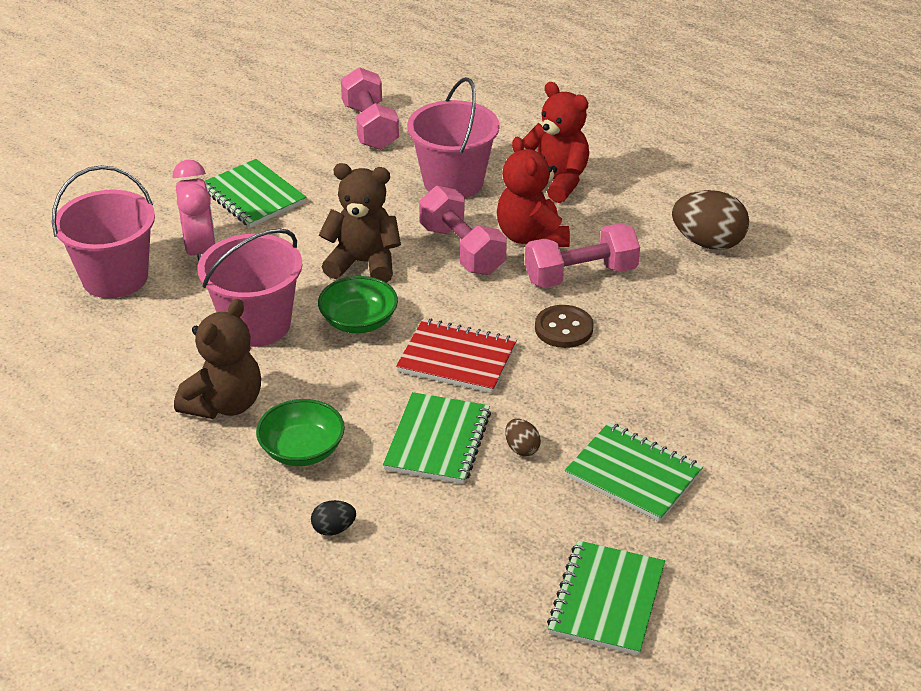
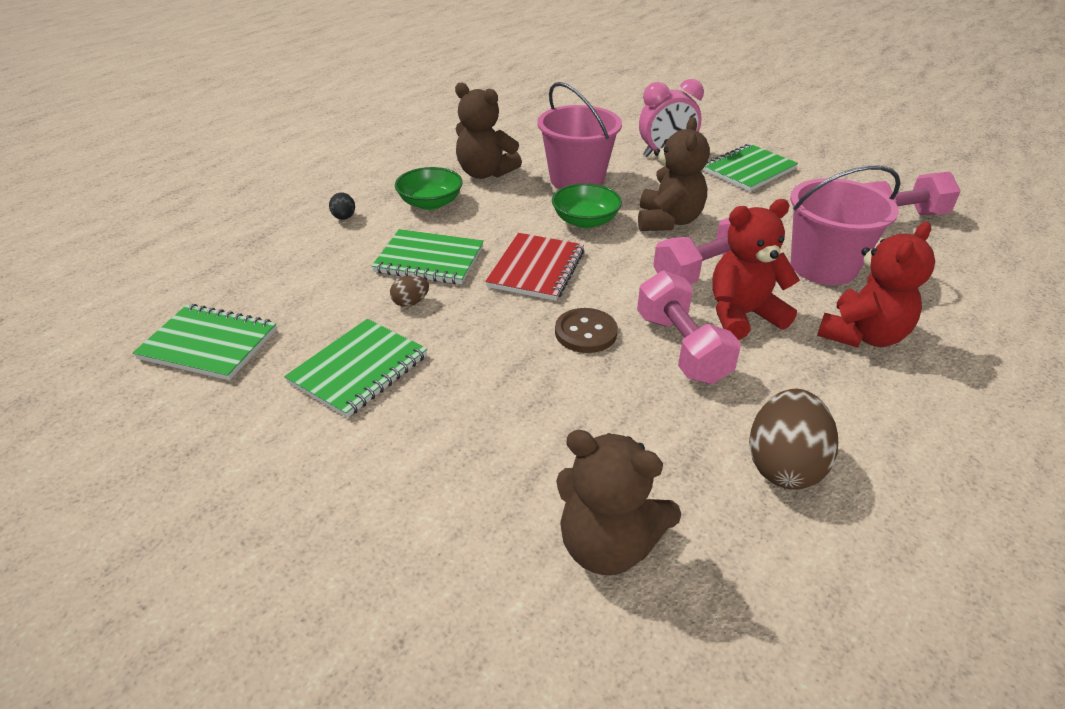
camera: 90 degrees right, 0 degrees up
(115, 278) = (625, 129): pink bucket -> none
(797, 327) = (607, 545): none -> brown teddy bear

